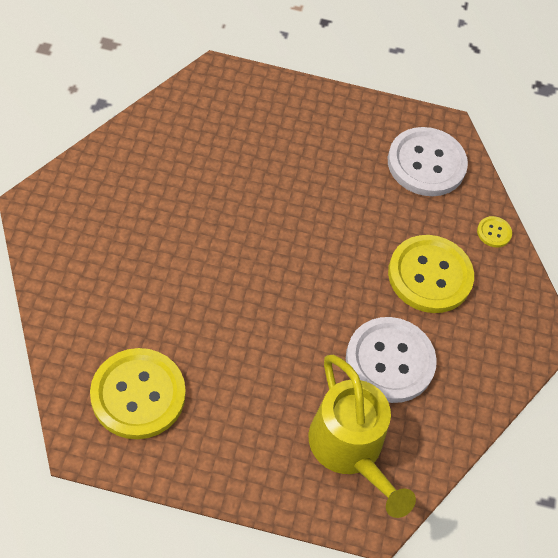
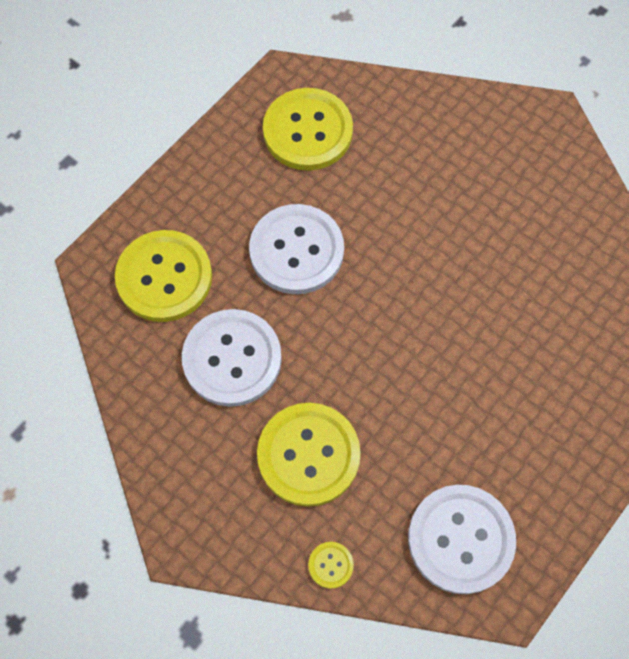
camera: 125 degrees right, 10 degrees up
(267, 353) = (296, 251): none -> white button
(350, 450) = (164, 277): yellow watering can -> yellow button

